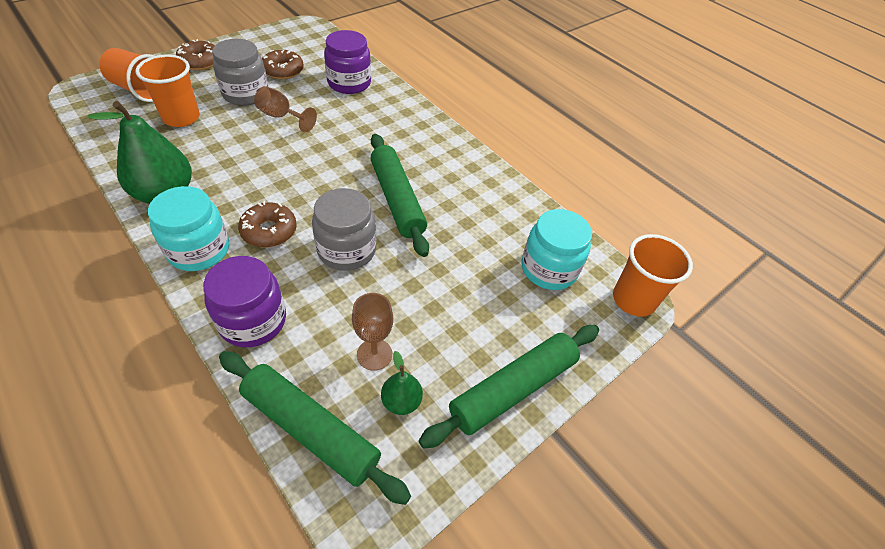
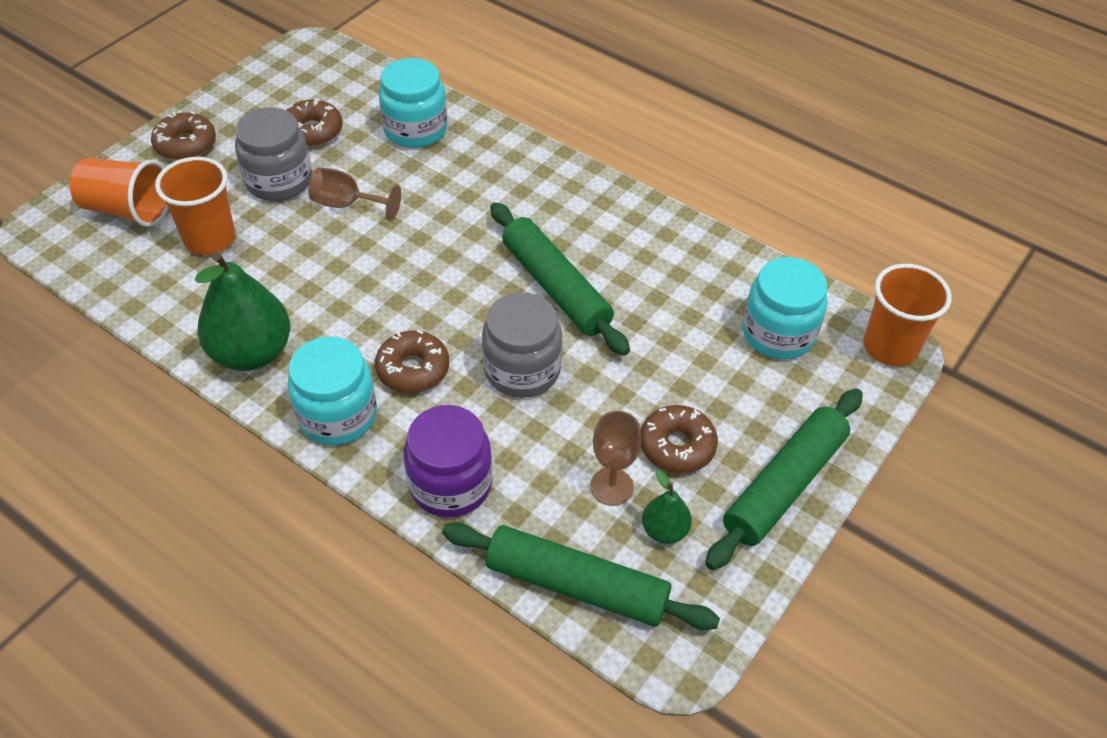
camera: 10 degrees left, 0 degrees up
(349, 83) = (415, 129): purple jar -> turquoise jar
(439, 335) = (677, 446): none -> brown donut

